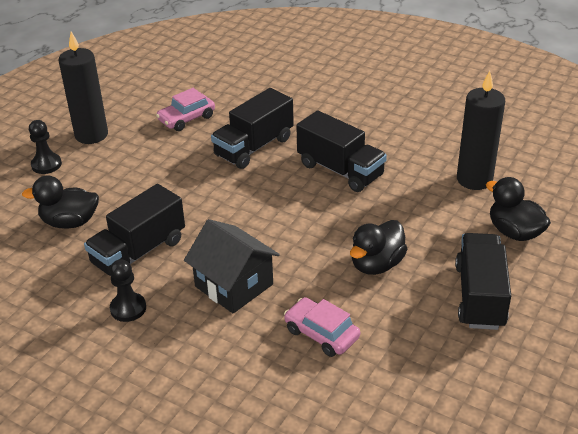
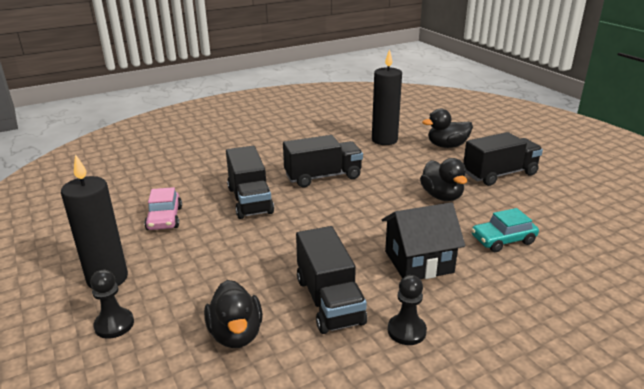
camera: 60 degrees left, 10 degrees down
(70, 222) = (236, 334): black duck -> black duck turned 45 degrees counterclockwise
(321, 334) = (503, 240): pink car -> turquoise car
(479, 296) = (499, 174): black truck -> black truck turned 120 degrees clockwise

